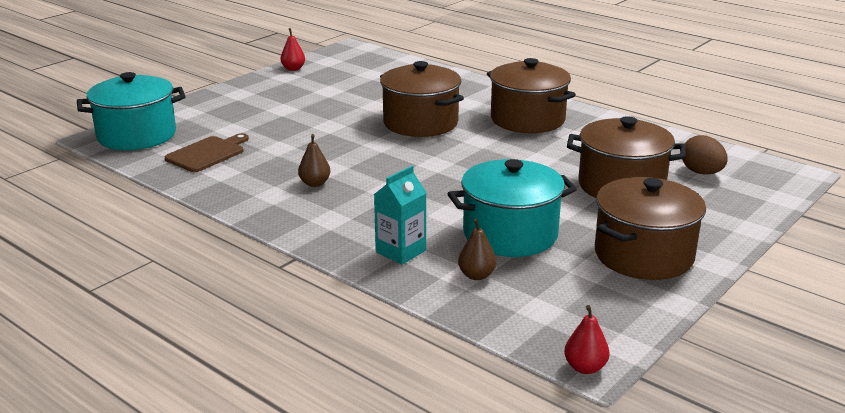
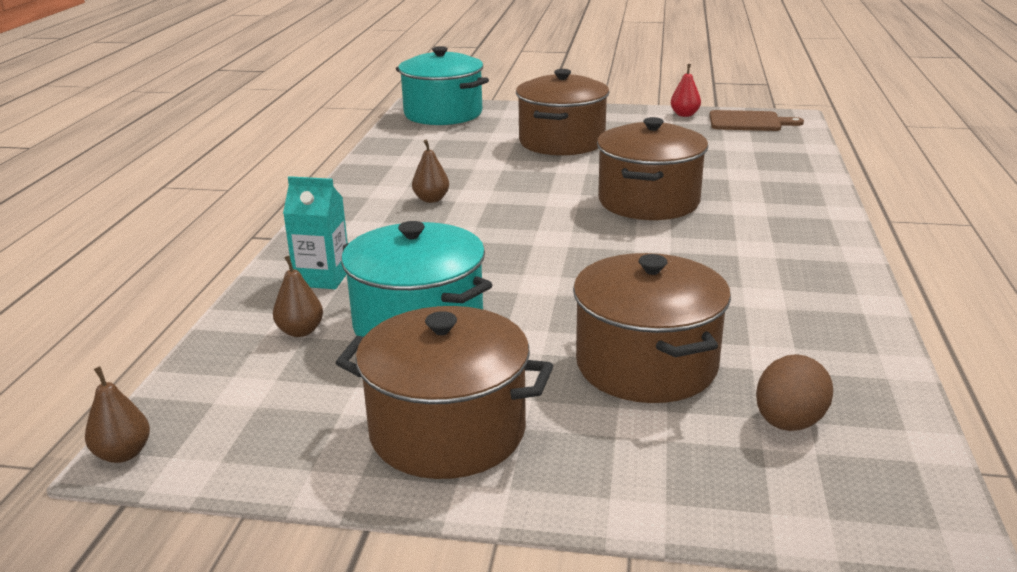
camera: 60 degrees right, 0 degrees up
(207, 153) = (441, 144): brown cutting board -> brown cutting board (748, 122)
(527, 119) = (761, 252): brown pot -> brown pot (561, 142)
(585, 367) = (123, 454): red pear -> brown pear

